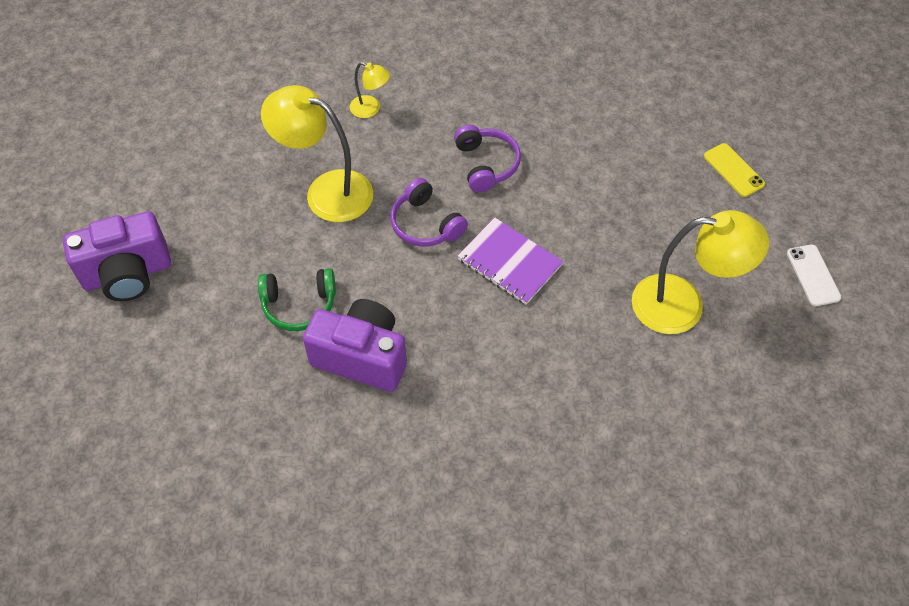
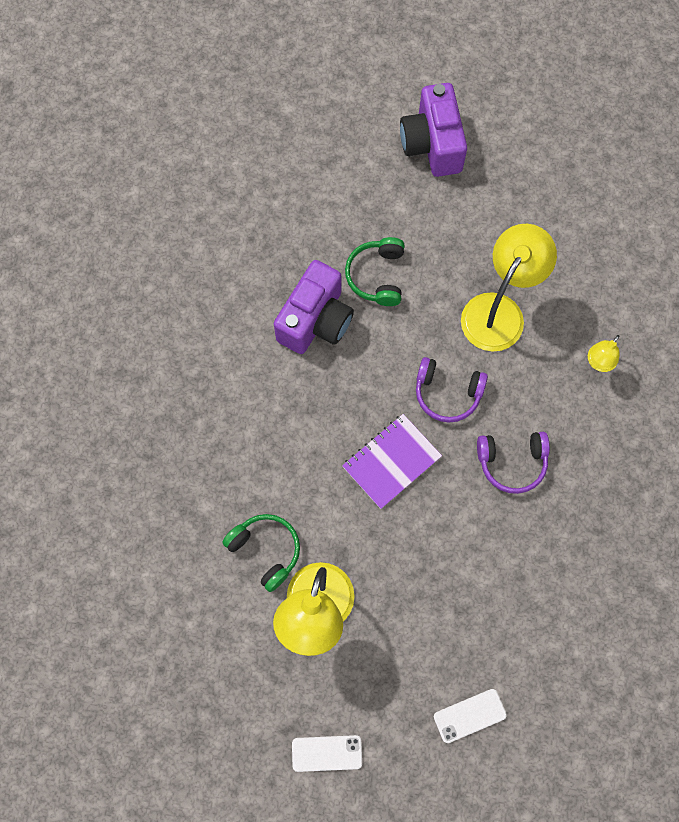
camera: 100 degrees right, 15 degrees up
(425, 224) = (447, 393): purple headphones -> purple headphones turned 135 degrees counterclockwise
(635, 362) = (266, 550): none -> green headphones
(733, 170) = (469, 715): yellow phone -> white phone

